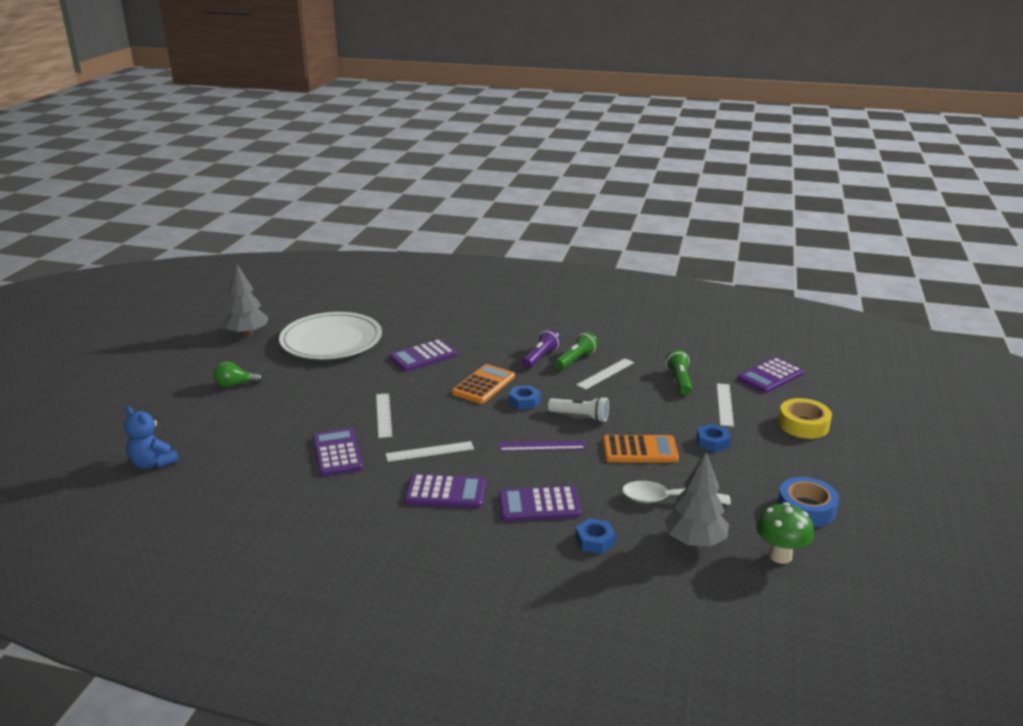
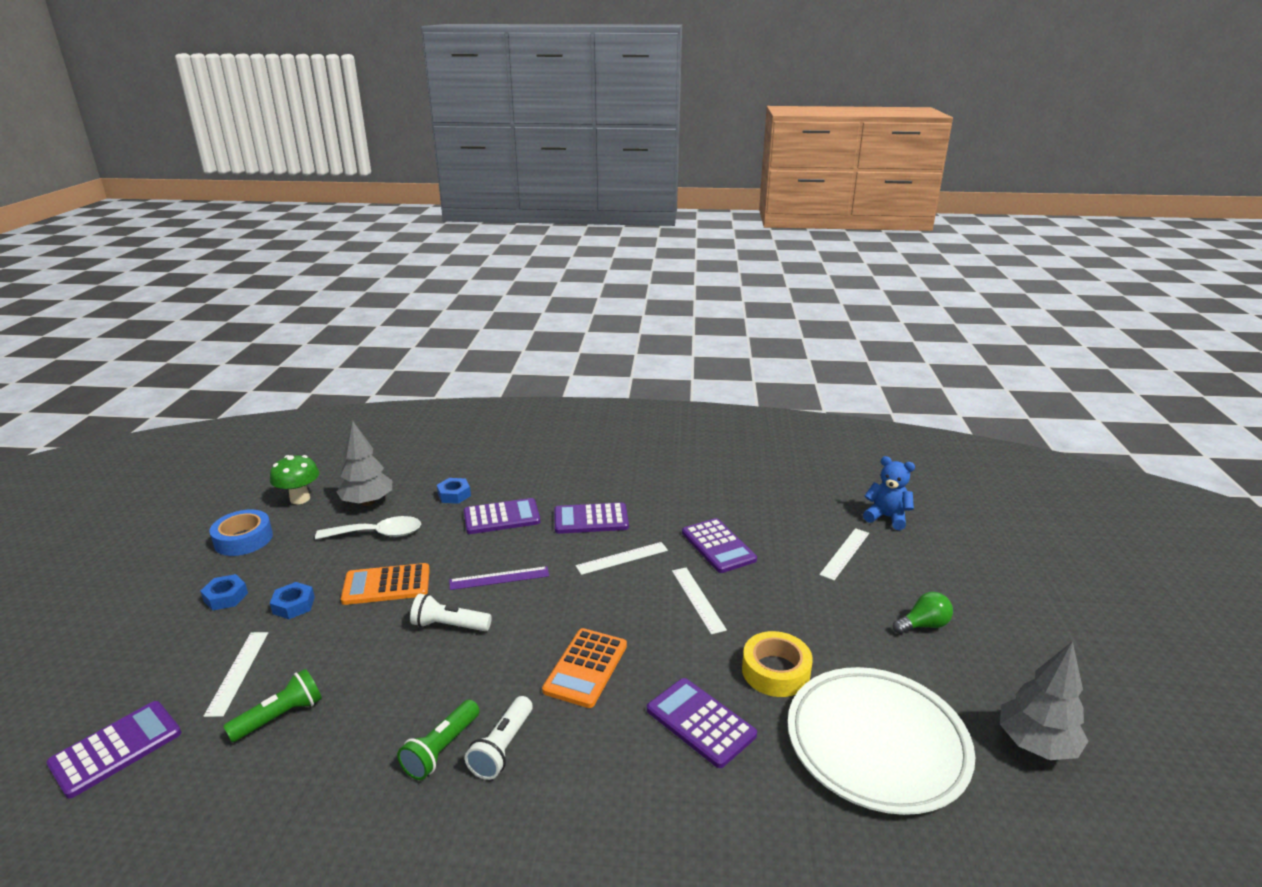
camera: 170 degrees right, 0 degrees up
(423, 356) = (700, 722): purple calculator -> purple calculator turned 90 degrees counterclockwise
(524, 401) = (524, 643): blue nut -> blue nut (226, 597)
(540, 357) = (502, 748): purple flashlight -> white flashlight
(605, 374) = (396, 718): white ruler -> white ruler (844, 553)
(679, 381) = (280, 716): green flashlight -> green flashlight turned 120 degrees counterclockwise
(803, 425) = (152, 647): yellow tape -> yellow tape (775, 671)

